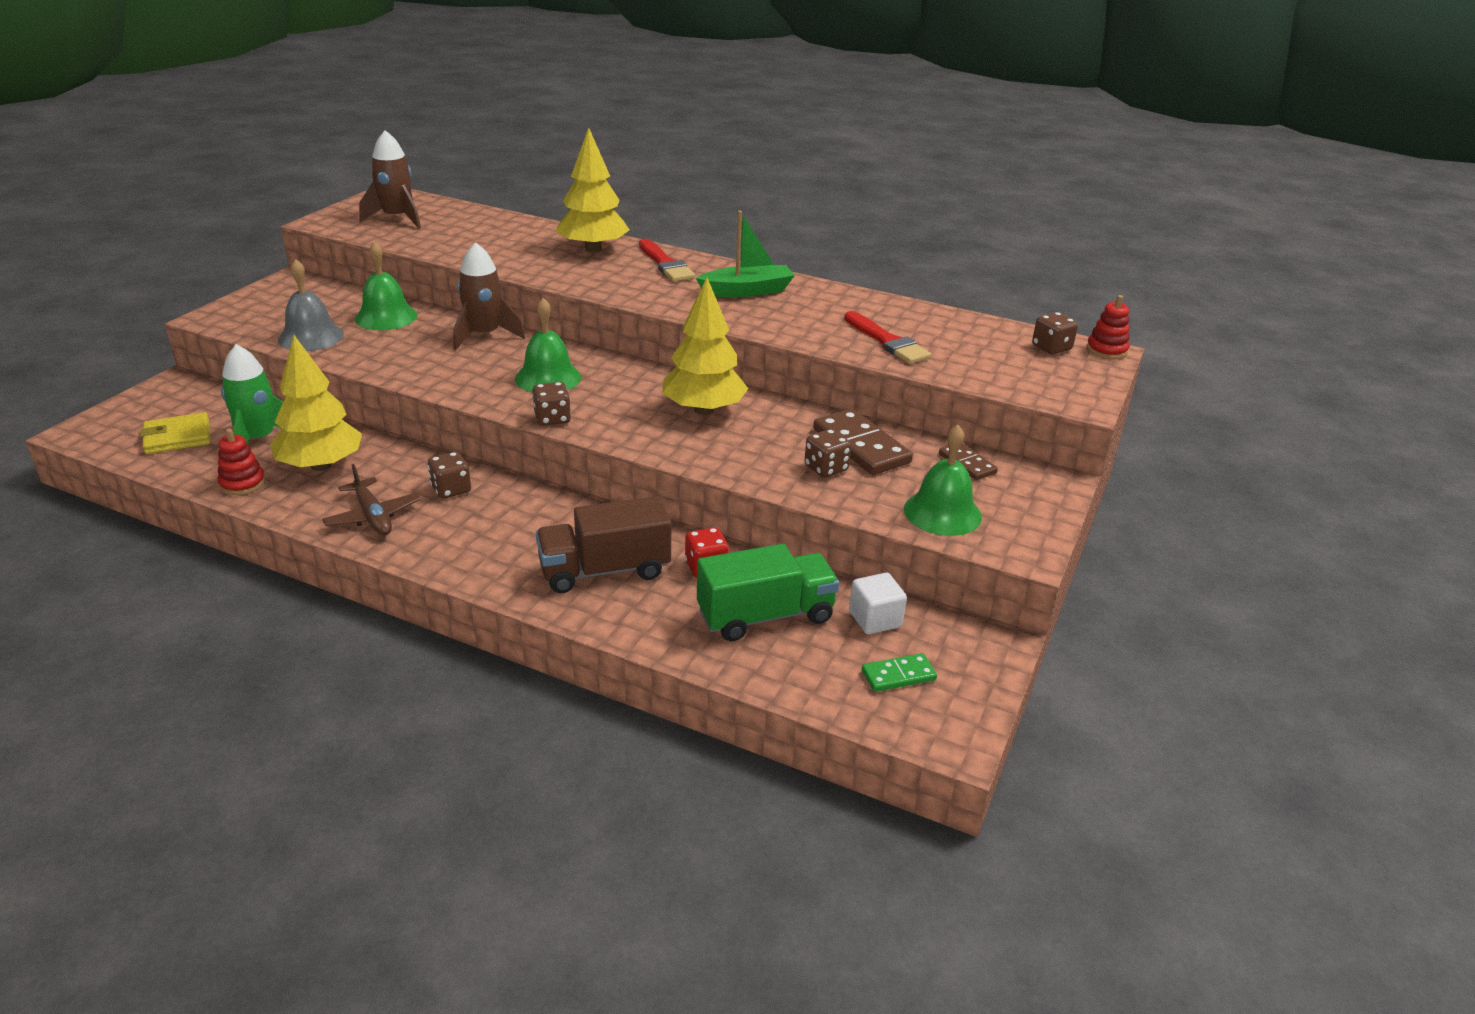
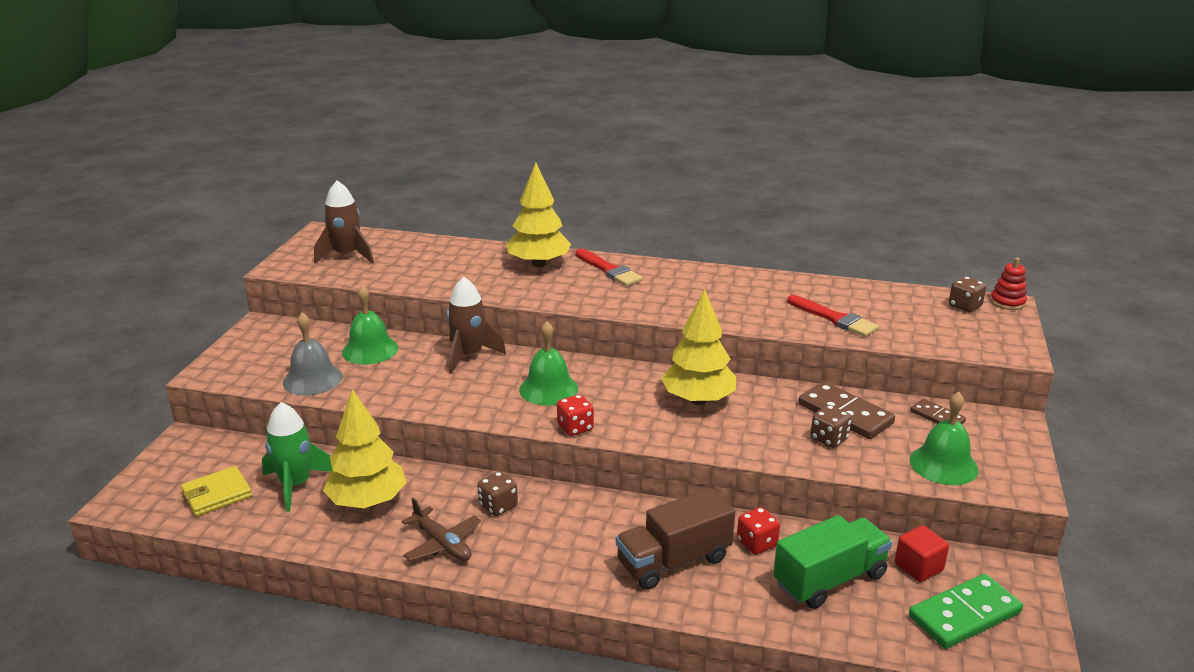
camera: 10 degrees left, 5 degrees down
(242, 483) = (304, 531): red stacking toy -> none
(552, 418) = (575, 427): brown dice -> red dice
(746, 291) = (692, 287): green boat -> none
(875, 619) = (918, 567): white cube -> red cube
(898, 675) = (964, 614): green domino -> green domino, size x1.80

